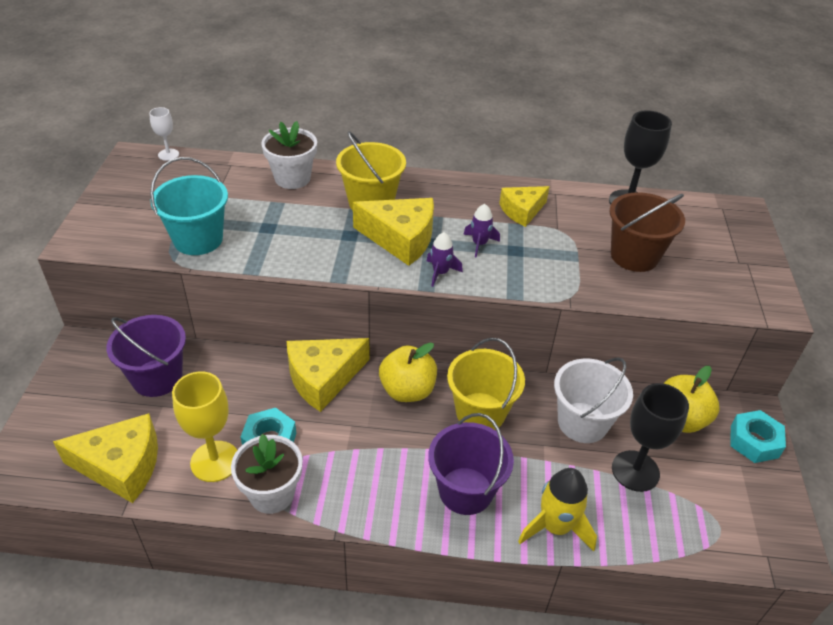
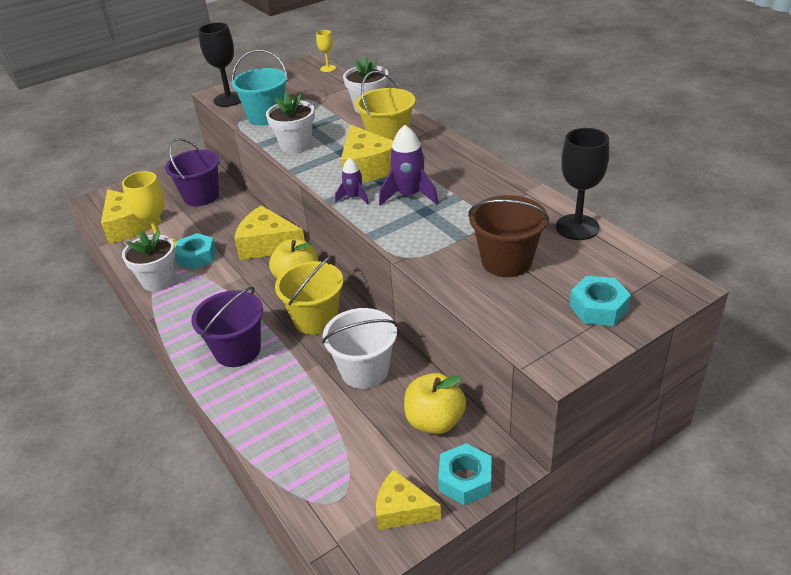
camera: 55 degrees right, 5 degrees down
(168, 154) = (328, 68): white goblet -> yellow goblet
(291, 253) = (296, 145): none -> white flower pot
(479, 244) = (409, 195): purple rocket -> purple rocket, size x1.69
(522, 211) = (478, 191): yellow cheese -> yellow cheese (402, 509)
(555, 526) = (248, 407): yellow rocket -> none
(635, 471) = (346, 422): black goblet -> black goblet (229, 99)
(732, 253) = (598, 308): none -> turquoise nut

